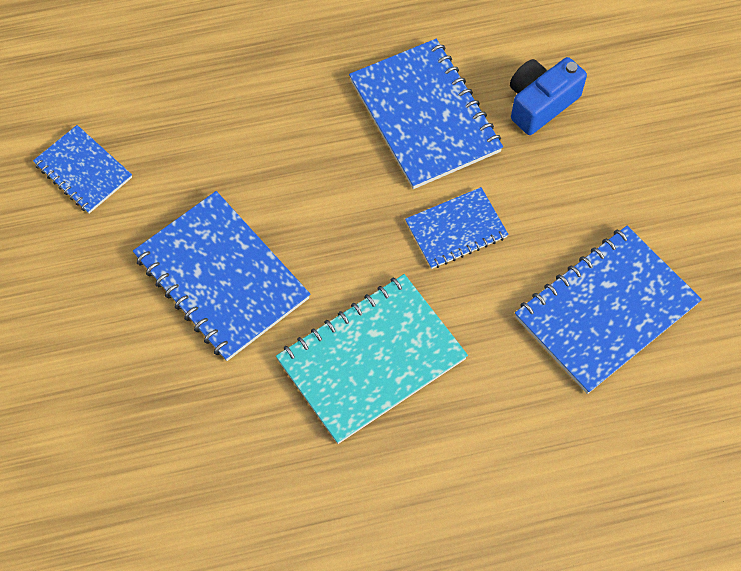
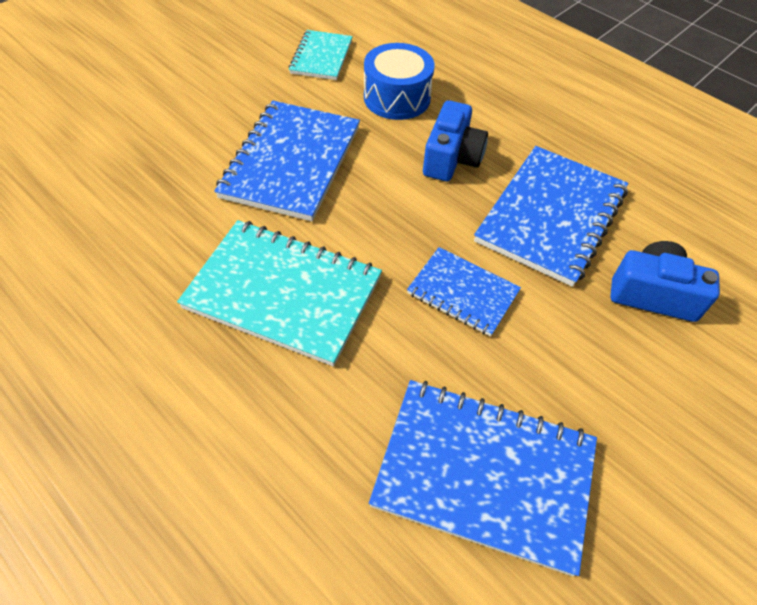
camera: 55 degrees right, 10 degrees down
(83, 171) = (321, 57): blue notebook -> turquoise notebook
(197, 140) = (397, 98): none -> blue drum
(309, 145) = (451, 158): none -> blue camera

